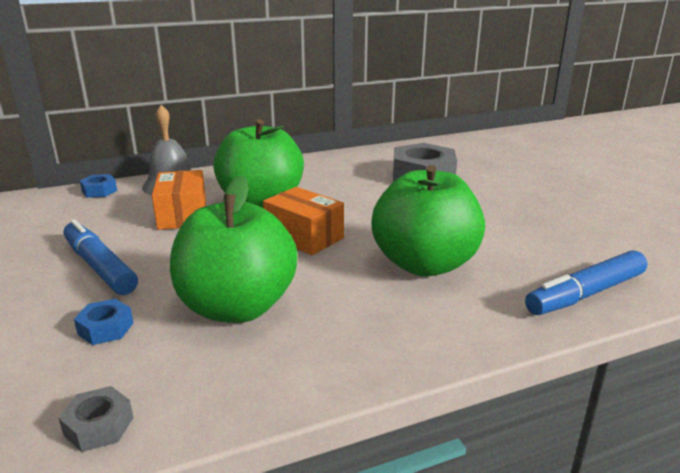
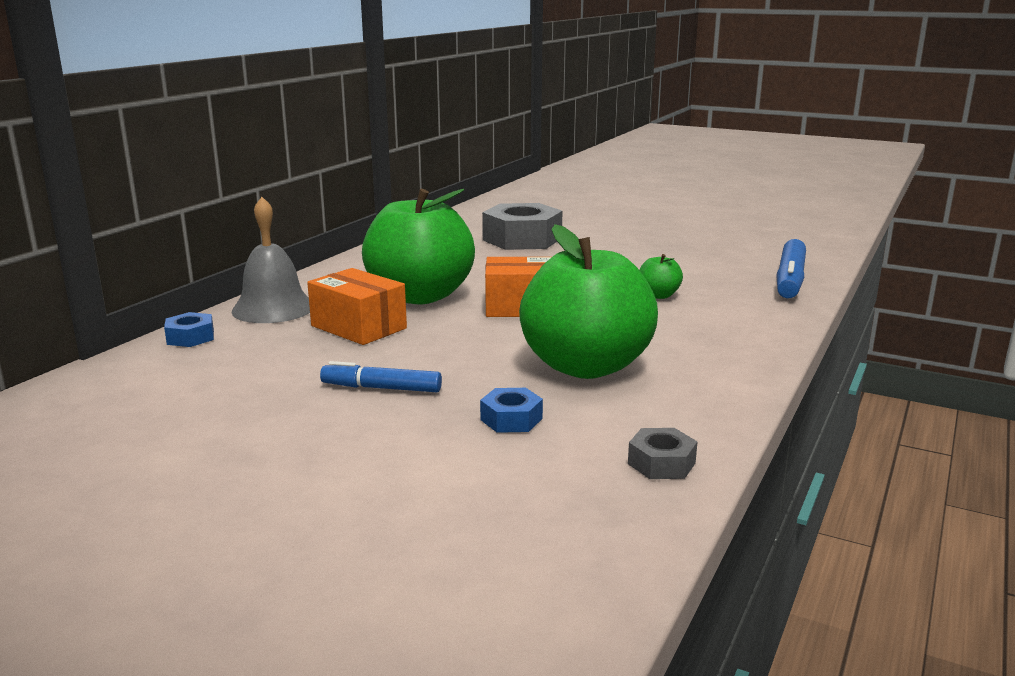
camera: 40 degrees left, 5 degrees down
(100, 267) = (381, 388): blue marker -> blue marker, size x0.65
(424, 264) = (658, 295): green apple -> green apple, size x0.40

